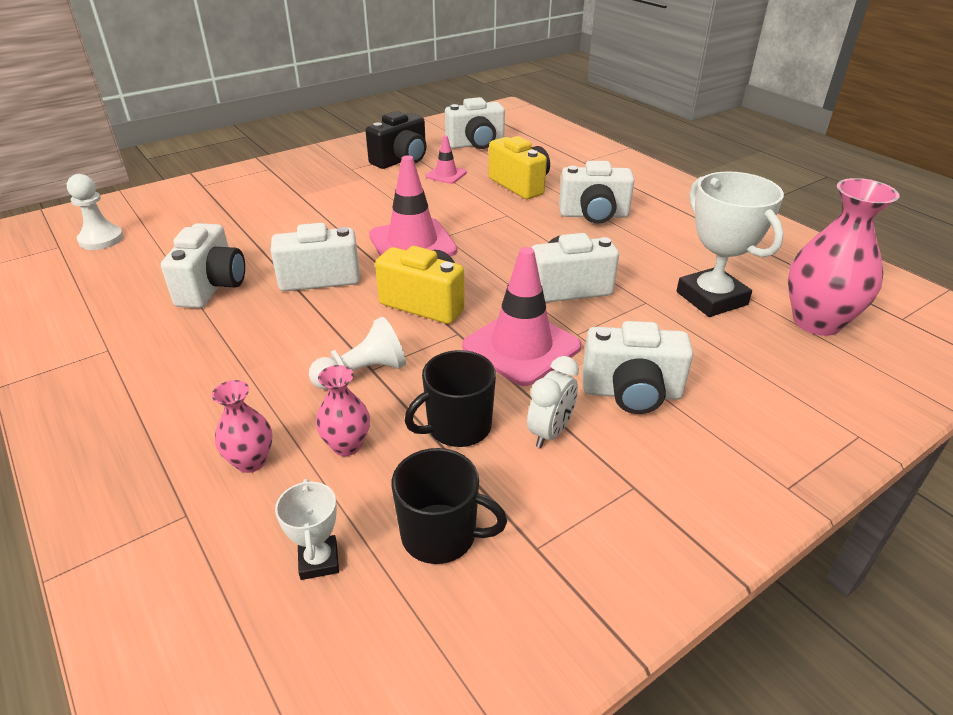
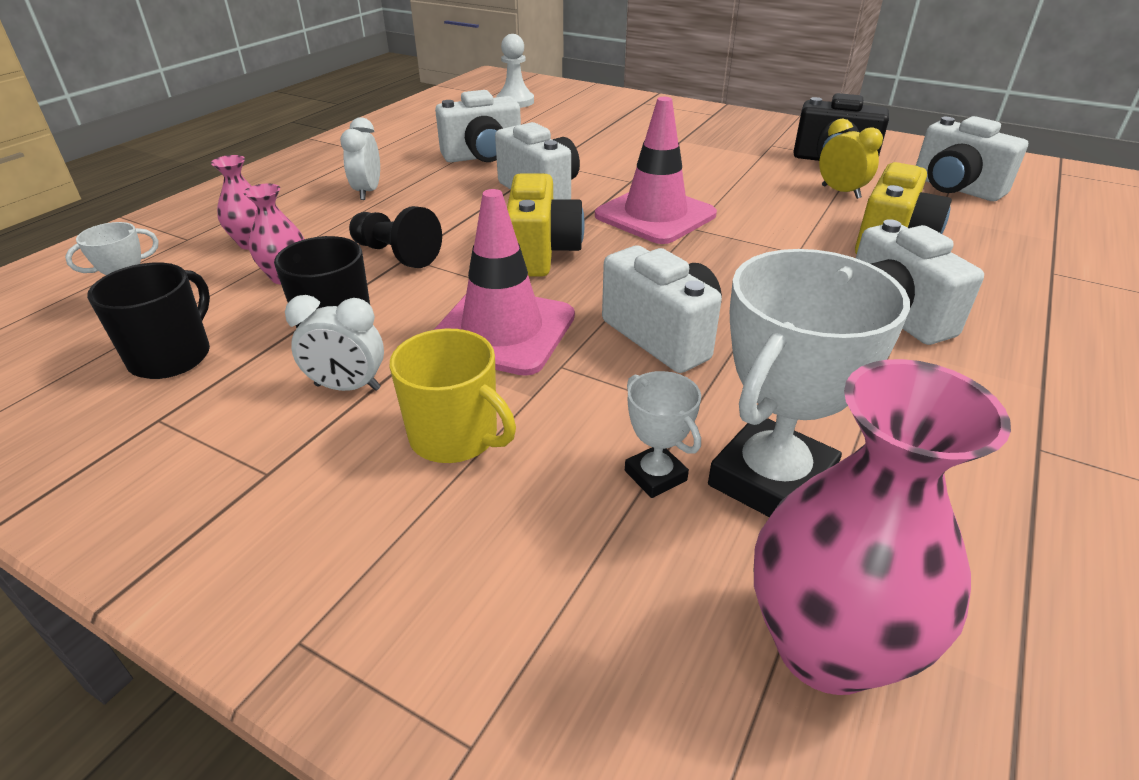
camera: 65 degrees right, 0 degrees up
(211, 368) = (368, 192): none -> white clock
(362, 373) = (396, 254): white pawn -> black pawn
(440, 535) = (172, 356): black mug -> black mug turned 150 degrees counterclockwise
(446, 174) = (841, 192): pink traffic cone -> yellow clock
(631, 393) = (455, 437): white camera -> yellow mug
(695, 331) = (655, 475): none -> white trophy

